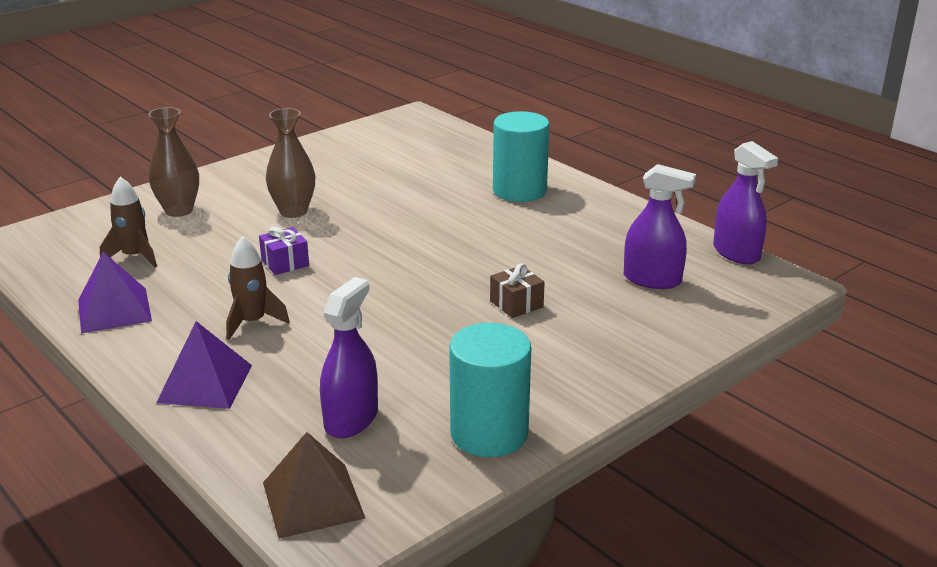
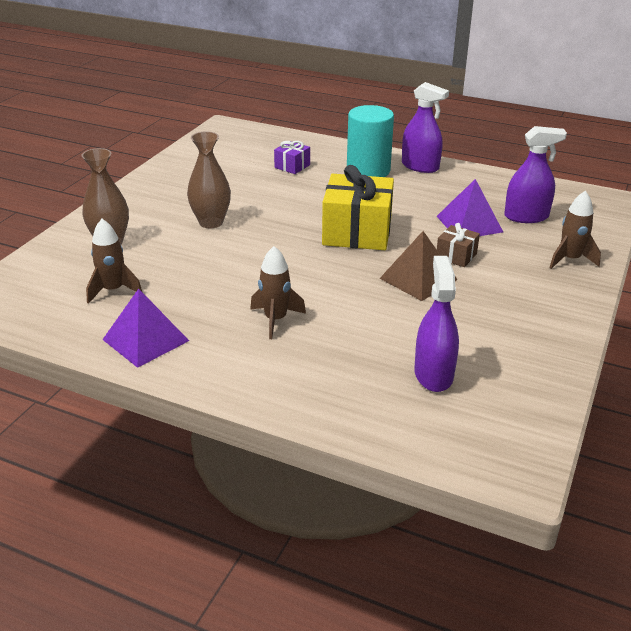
camera: 25 degrees left, 5 degrees up
(205, 383) = (291, 379): purple pyramid -> purple pyramid (469, 224)
(285, 263) = (249, 265): purple gift -> purple gift (292, 166)
(313, 499) = (472, 444): brown pyramid -> brown pyramid (418, 279)
(433, 254) = (357, 232): none -> yellow gift
(489, 433) = (539, 356): turquoise cylinder -> none
(650, 340) = (570, 259): none -> brown rocket
(736, 253) = (558, 186): purple spray bottle -> purple spray bottle (420, 166)

